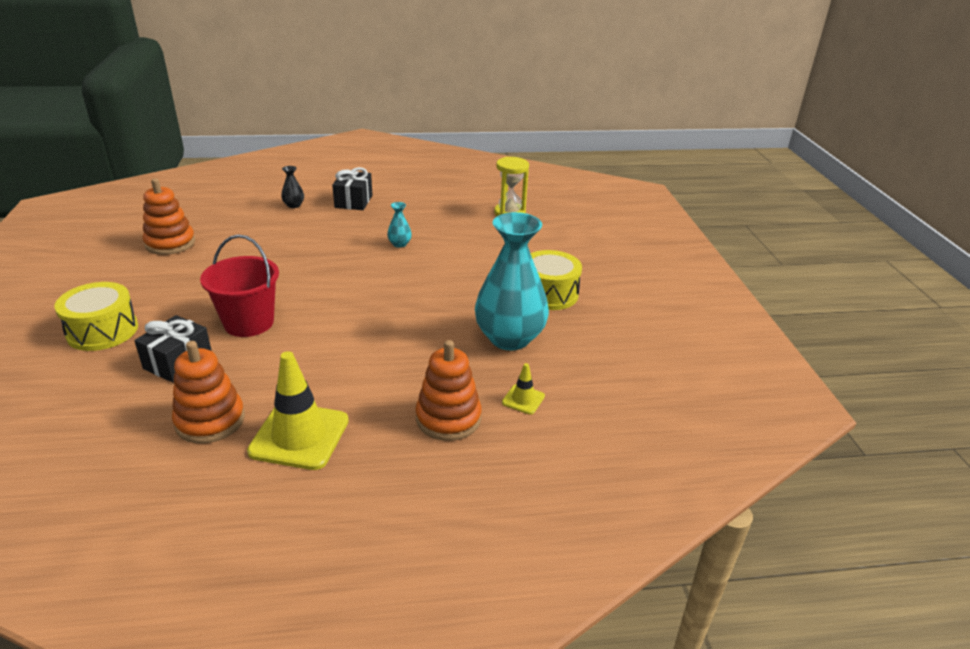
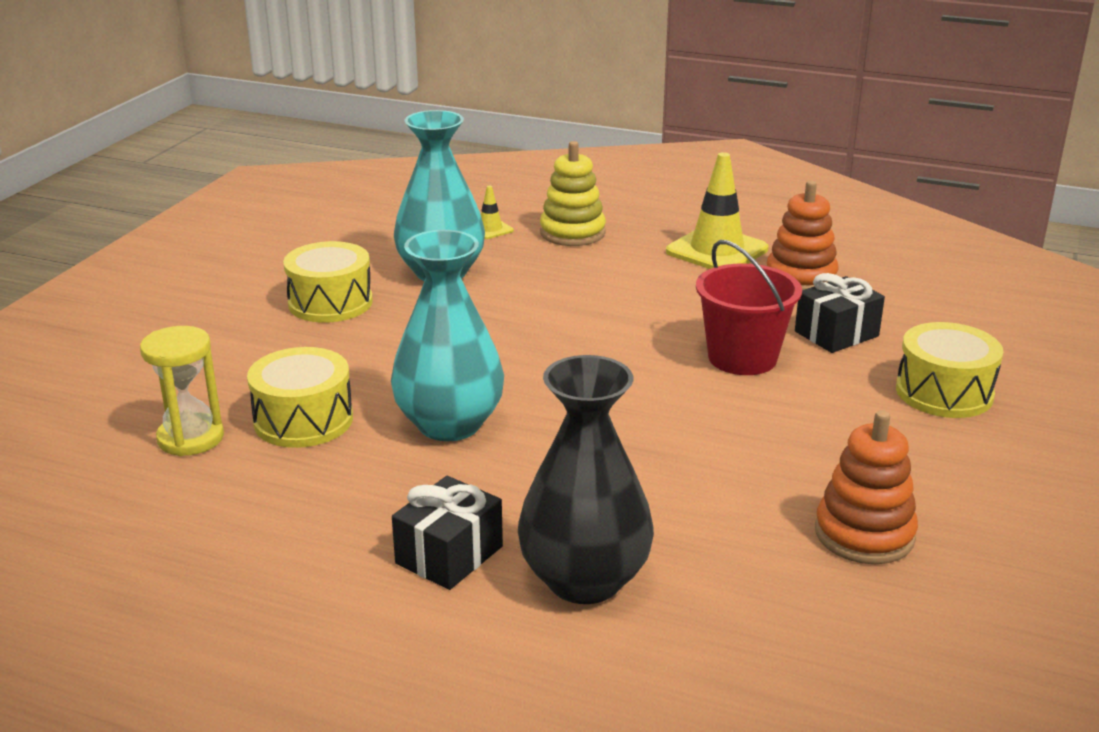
camera: 150 degrees left, 5 degrees down
(294, 205) = (584, 580): black vase -> black vase, size x2.47
(399, 244) = (449, 424): turquoise vase -> turquoise vase, size x2.47
(448, 418) = (572, 233): orange stacking toy -> yellow stacking toy
(471, 230) = (303, 420): none -> yellow drum

